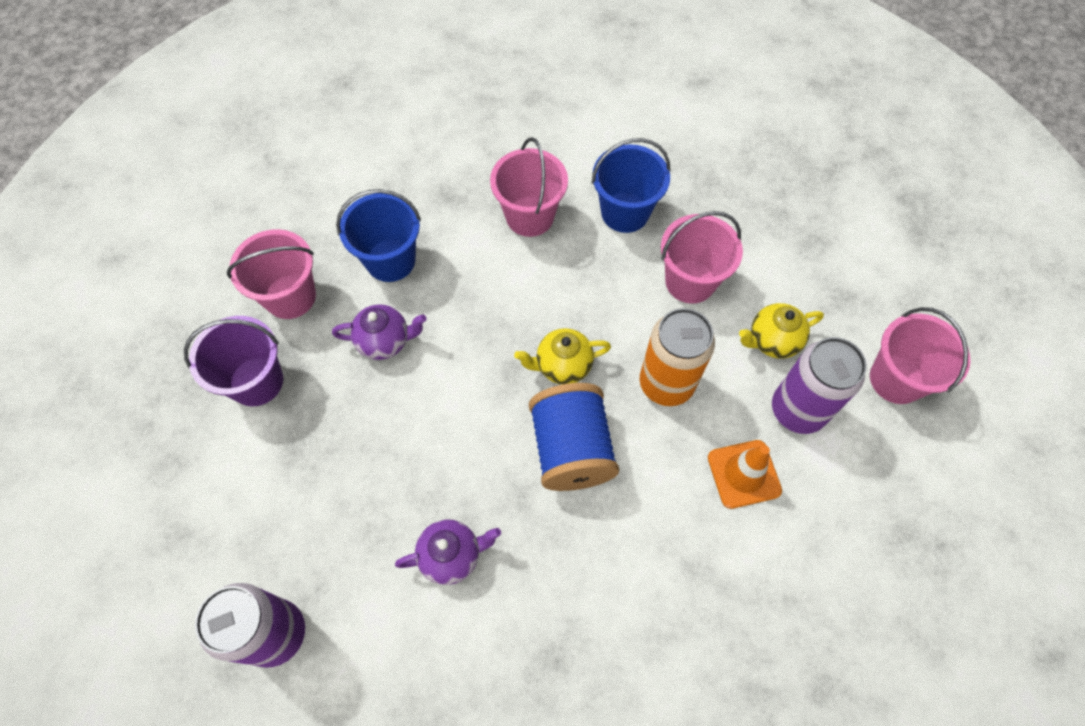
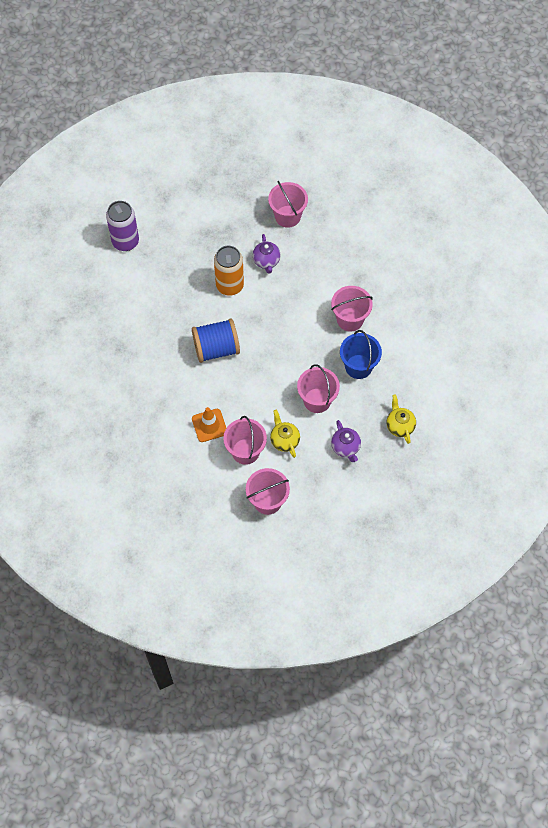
camera: 85 degrees right, 0 degrees up
(256, 381) = (240, 211): purple bucket -> none
(390, 260) = (314, 257): blue bucket -> none
(451, 555) = (162, 303): purple teapot -> purple teapot (345, 448)
(562, 366) = (260, 342): yellow teapot -> yellow teapot (399, 426)
(666, 383) = (255, 390): orange can -> orange can (230, 286)
(797, 410) = (245, 451): purple can -> pink bucket

